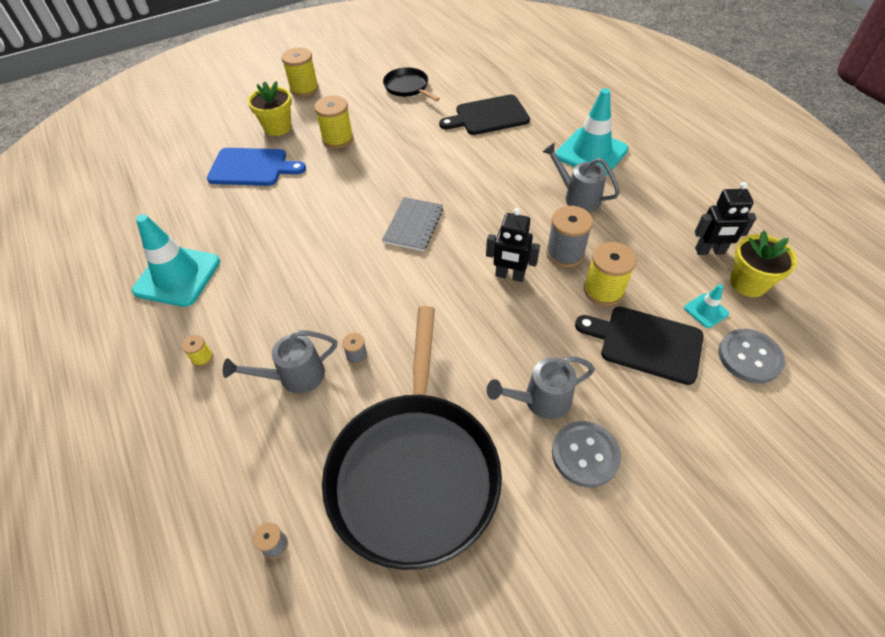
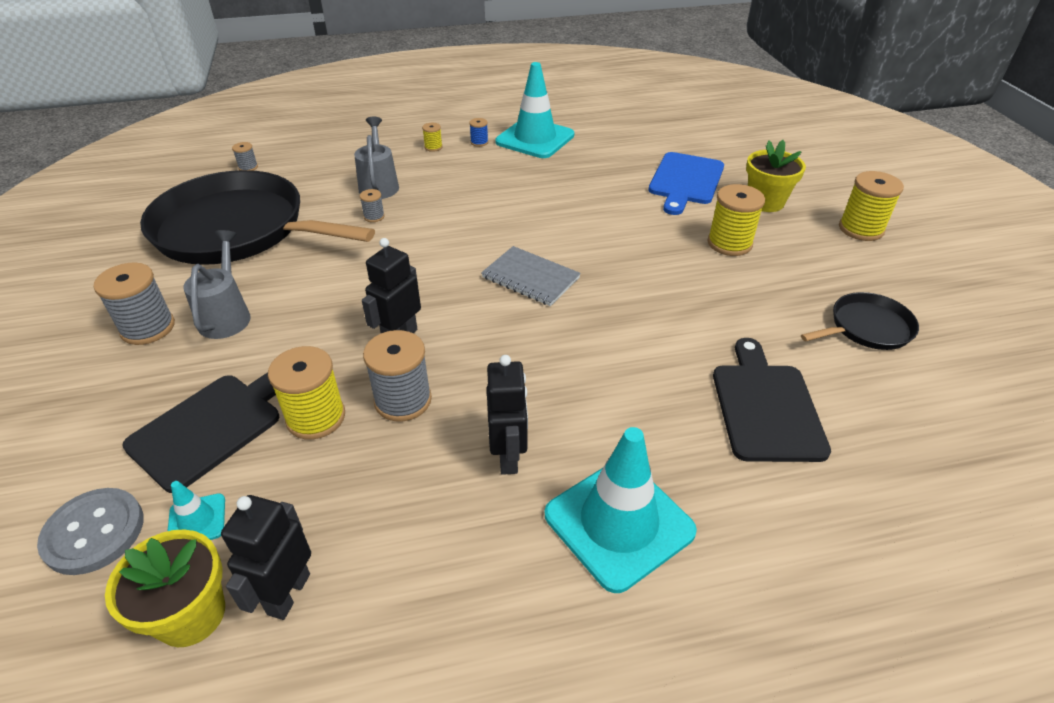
camera: 105 degrees right, 10 degrees down
(188, 320) = (479, 142): none -> blue spool
(577, 197) = (509, 456): grey watering can -> black robot
(585, 454) = (148, 328): grey button -> grey spool

